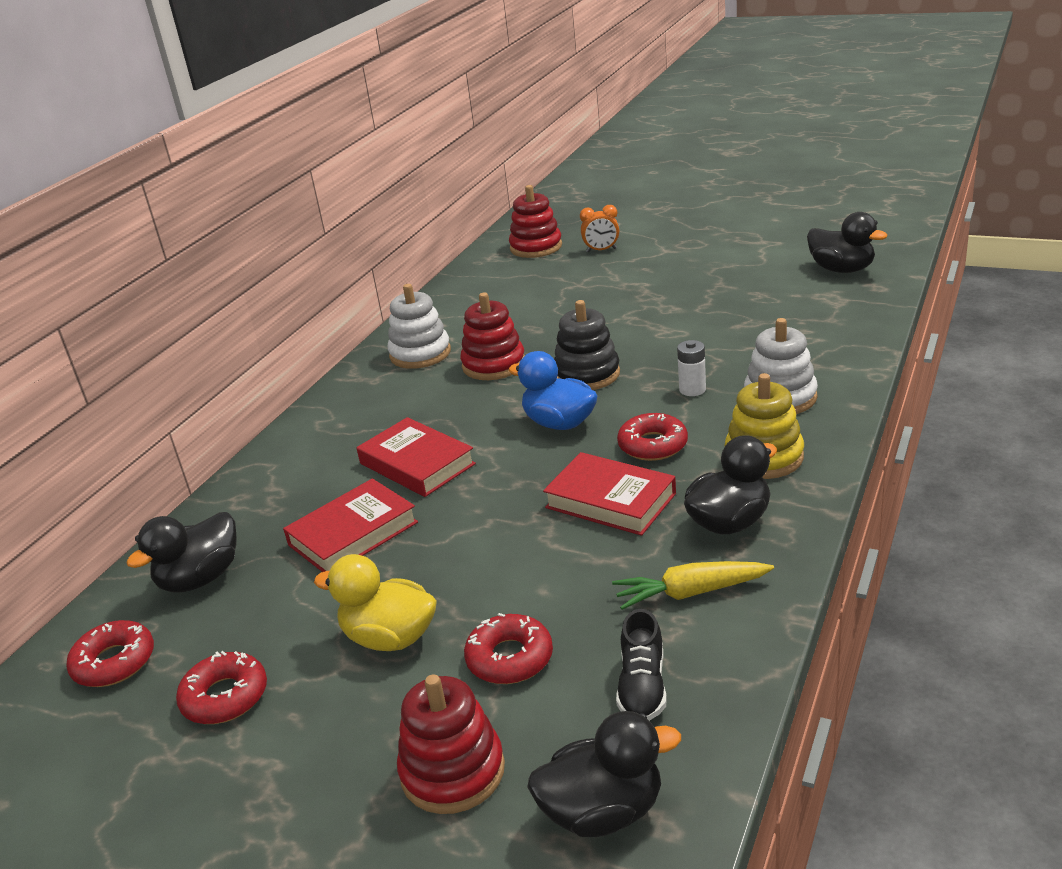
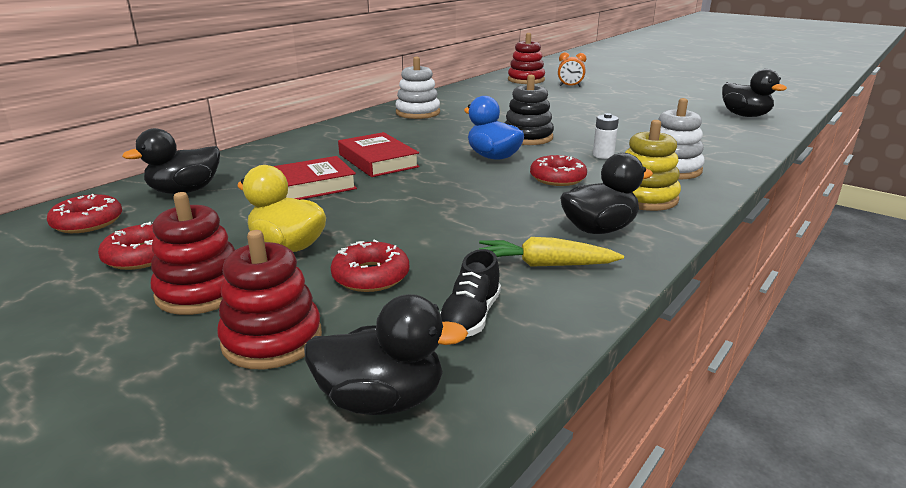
camera: 10 degrees right, 5 degrees down
(494, 364) = (464, 124): red stacking toy -> red stacking toy (201, 291)
(610, 500) = (508, 201): red book -> none

